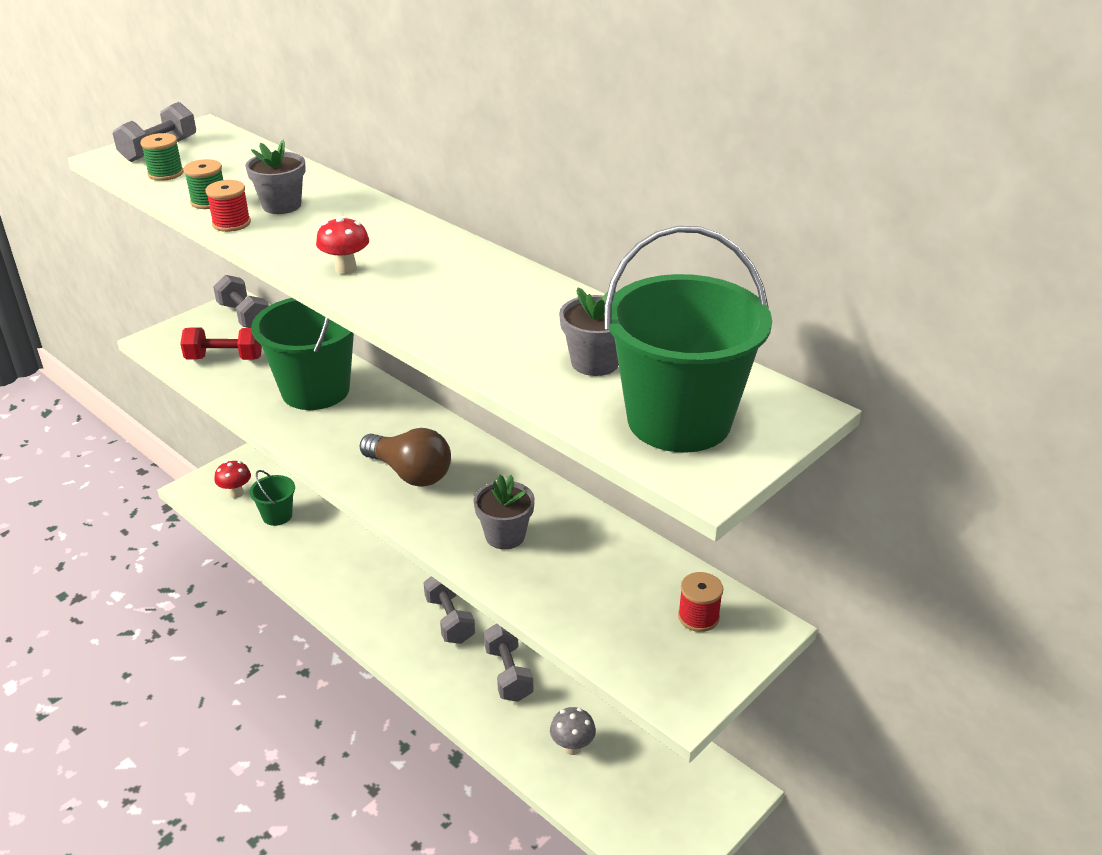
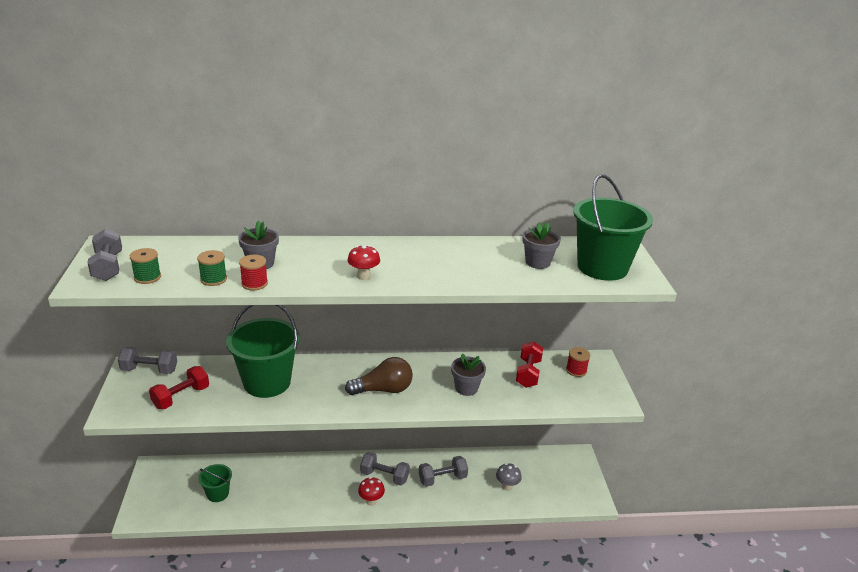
camera: 50 degrees left, 5 degrees down
(236, 493) = (171, 500): red mushroom -> red mushroom (371, 501)
(508, 674) = (442, 479): grey dumbbell -> grey dumbbell turned 45 degrees counterclockwise
(619, 573) = (528, 373): none -> red dumbbell

